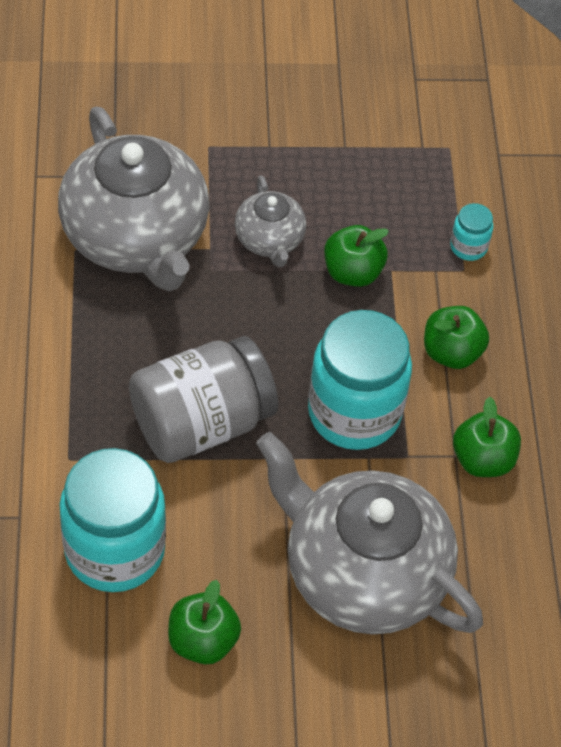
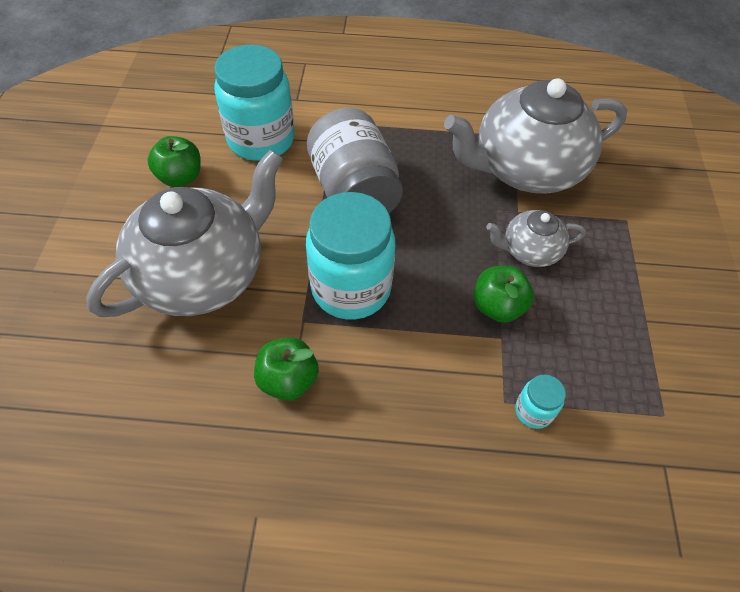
camera: 100 degrees right, 0 degrees up
(451, 352) = (407, 374): green apple -> none

